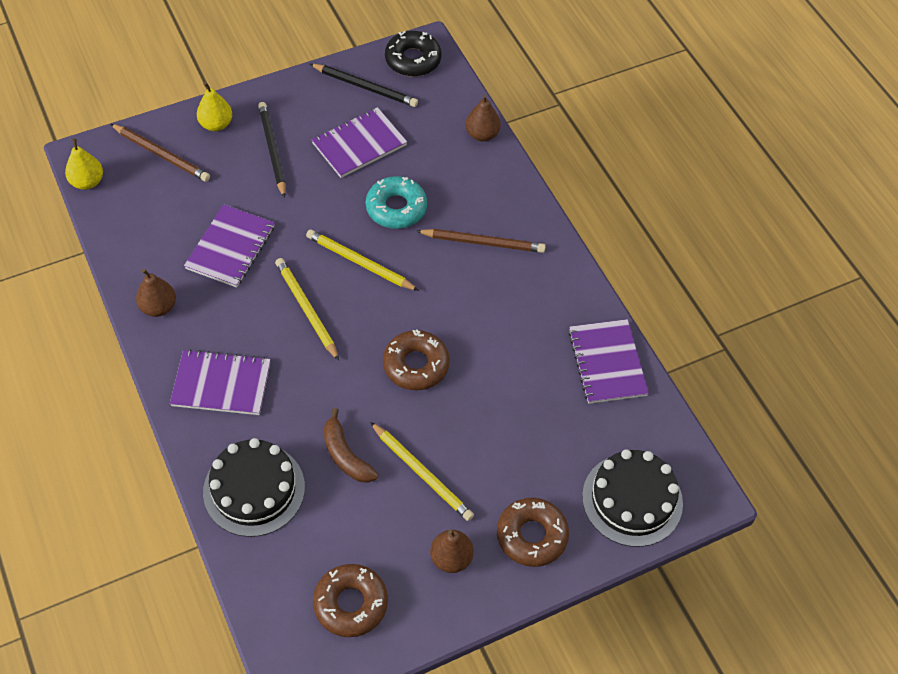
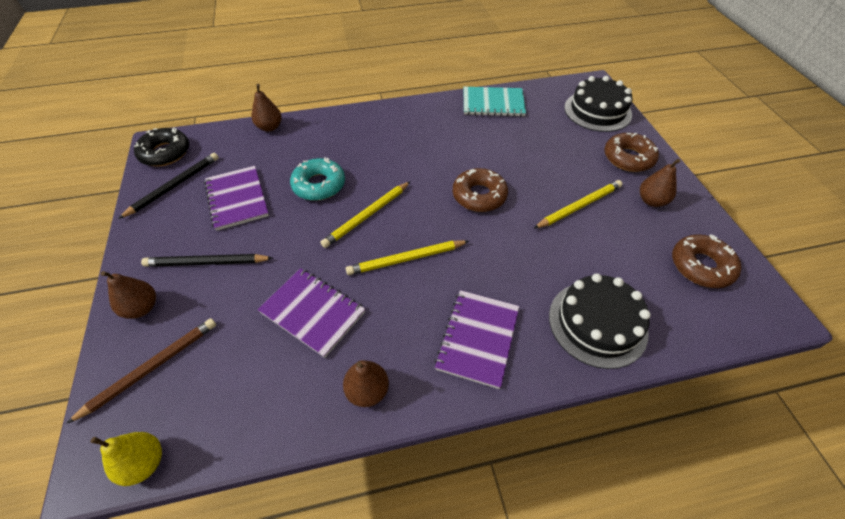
camera: 75 degrees left, 5 degrees down
(216, 124) = (142, 308): yellow pear -> brown pear
(345, 455) = (562, 251): brown banana -> none
(483, 242) = (373, 142): brown pencil -> none
(607, 363) = (493, 103): purple notebook -> turquoise notebook

